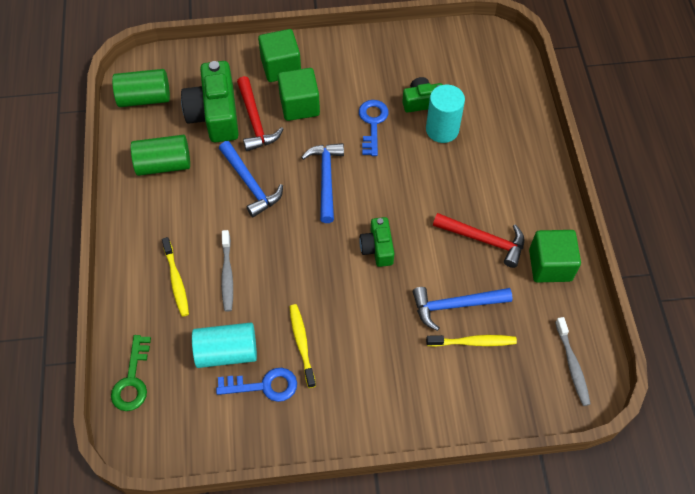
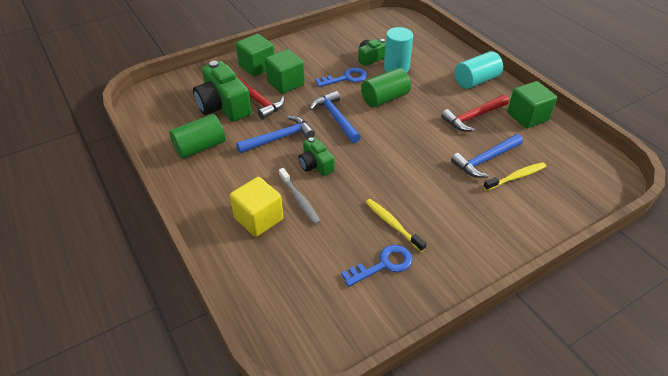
camera: 25 degrees left, 15 degrees down
(132, 380) = (264, 306): green key -> none
(144, 98) = (159, 112): green cylinder -> green cylinder (384, 98)
(176, 280) = (258, 218): yellow toothbrush -> yellow cube
(227, 352) = (335, 253): turquoise cylinder -> turquoise cylinder (476, 81)
(250, 184) = (279, 138): blue hammer -> blue hammer turned 60 degrees counterclockwise
(372, 123) = (346, 78): blue key -> blue key turned 90 degrees clockwise
(377, 248) = (403, 145): green camera -> green camera (315, 165)
(484, 240) = (473, 117): red hammer -> red hammer turned 150 degrees clockwise
(572, 364) = (591, 166): grey toothbrush -> none

